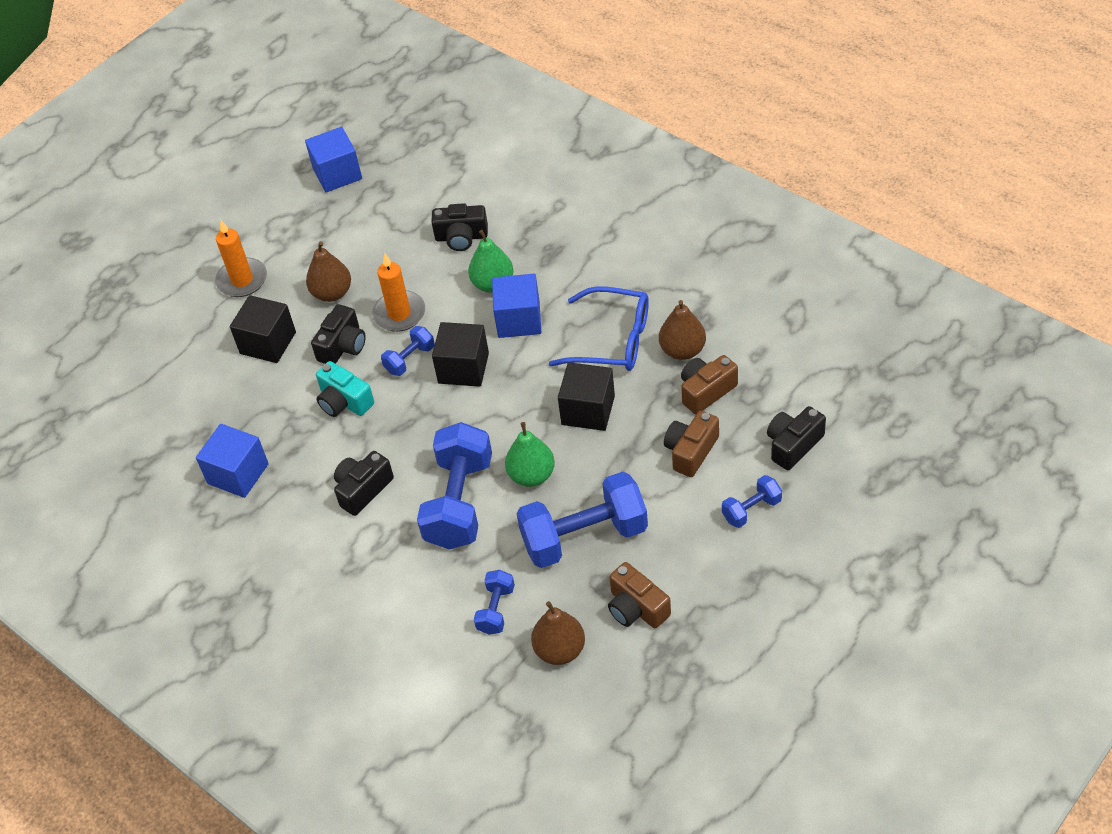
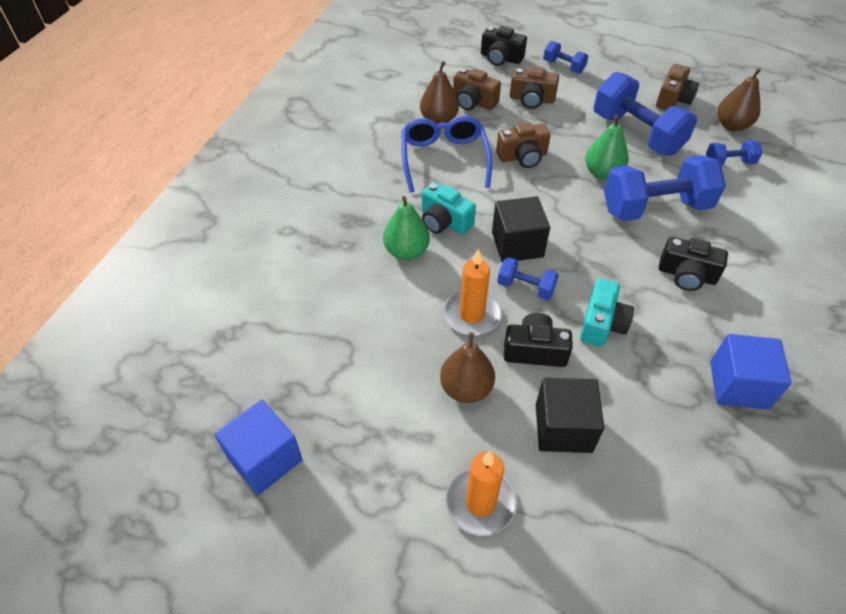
camera: 115 degrees left, 0 degrees up
(461, 237) = (349, 294): black camera -> none
(519, 320) = (444, 221): blue cube -> turquoise camera
(588, 410) = (522, 157): black cube -> brown camera

